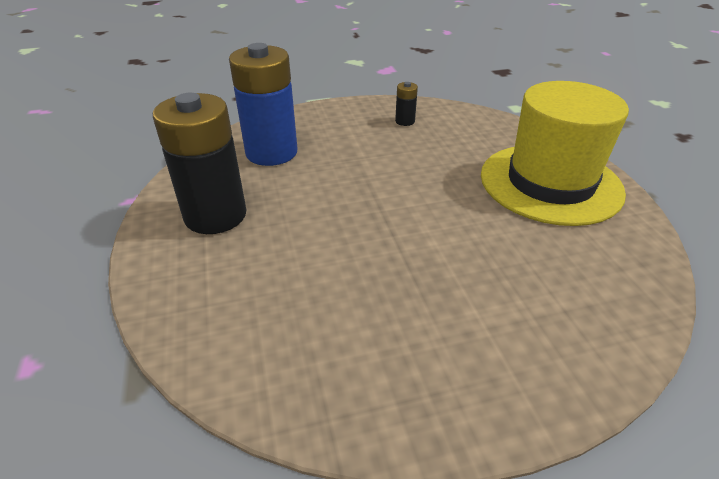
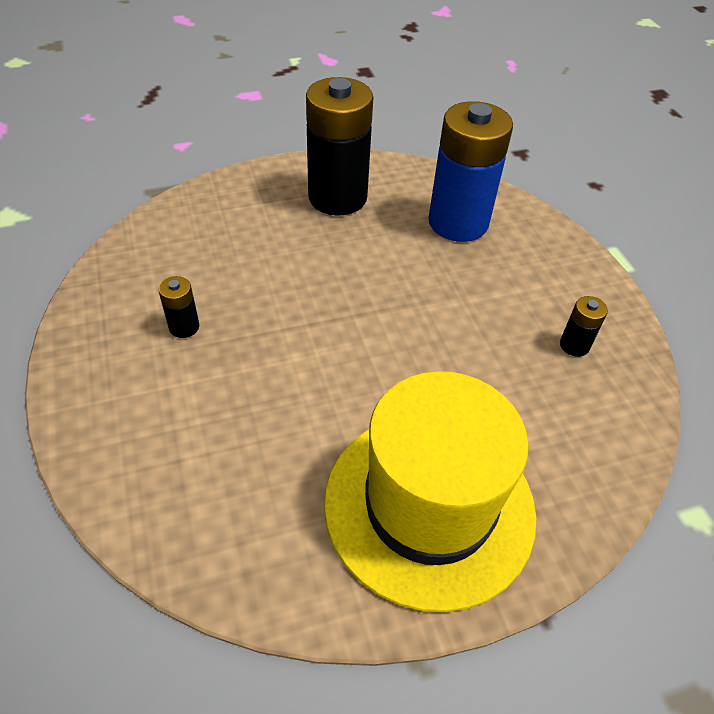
camera: 85 degrees right, 10 degrees up
(404, 321) = (184, 327): none -> black battery

